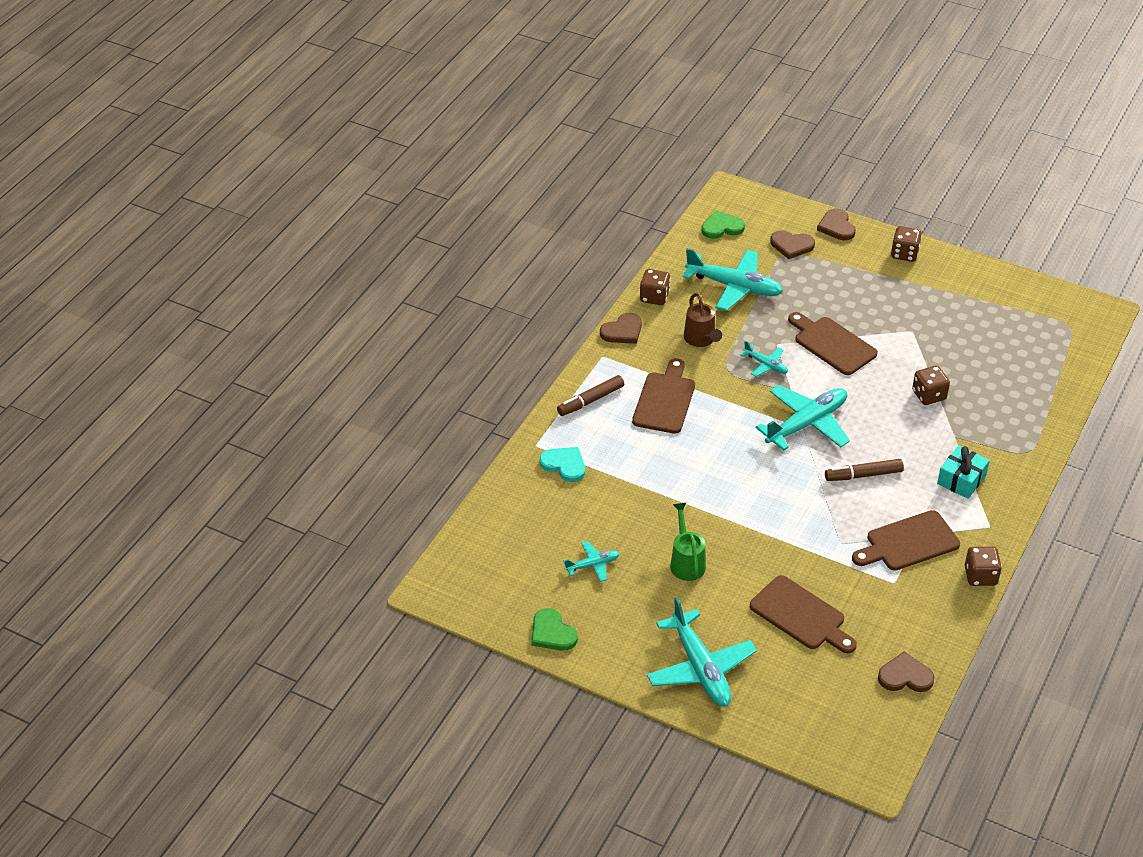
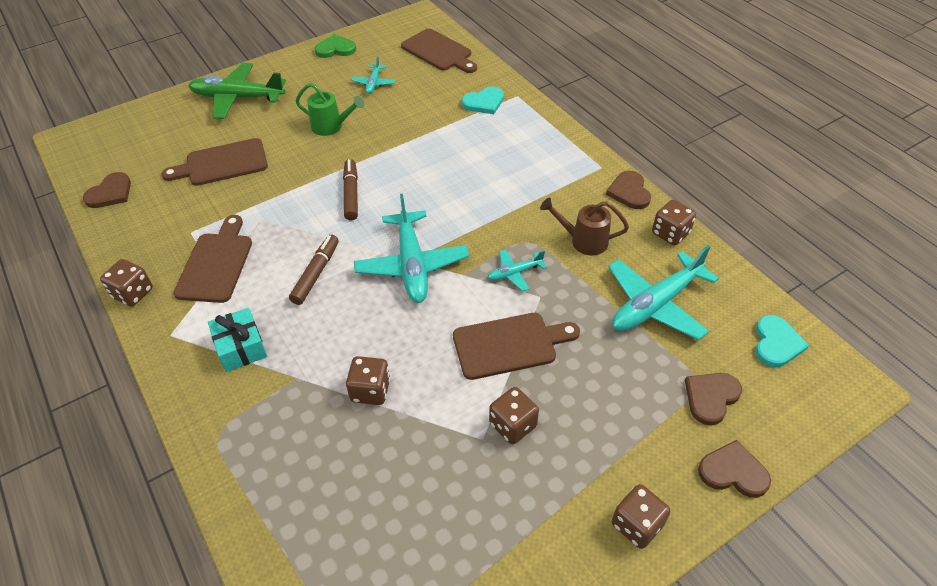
camera: 120 degrees right, 5 degrees up
(590, 400) = (547, 140): brown marker -> brown marker (351, 194)
(665, 400) = (516, 183): brown cutting board -> brown cutting board (439, 52)
(700, 668) = (237, 98): turquoise plane -> green plane
(722, 227) = (776, 343): green heart -> turquoise heart
(890, 321) = (513, 425): none -> brown dice

